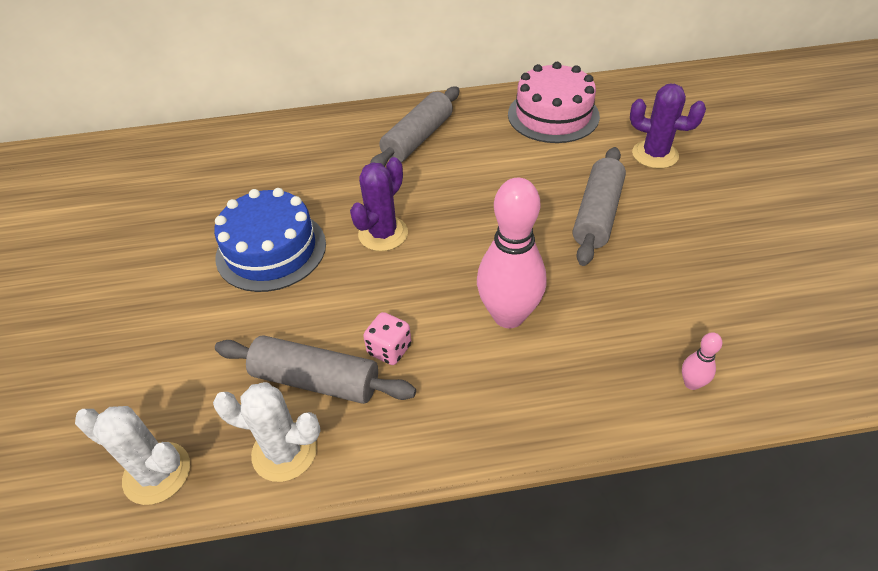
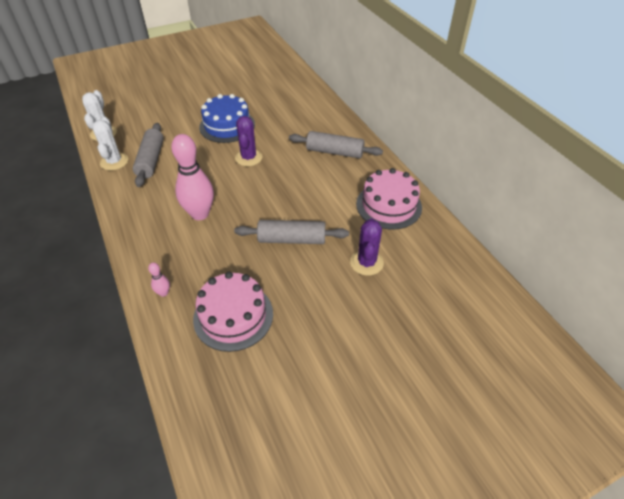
camera: 70 degrees right, 0 degrees up
(383, 234) = (248, 158): purple cactus -> purple cactus turned 75 degrees clockwise
(389, 349) = (171, 178): pink dice -> none
(743, 299) = (233, 316): none -> pink cake

